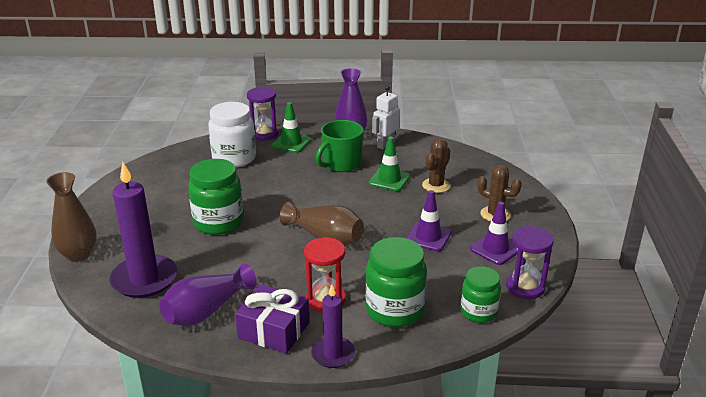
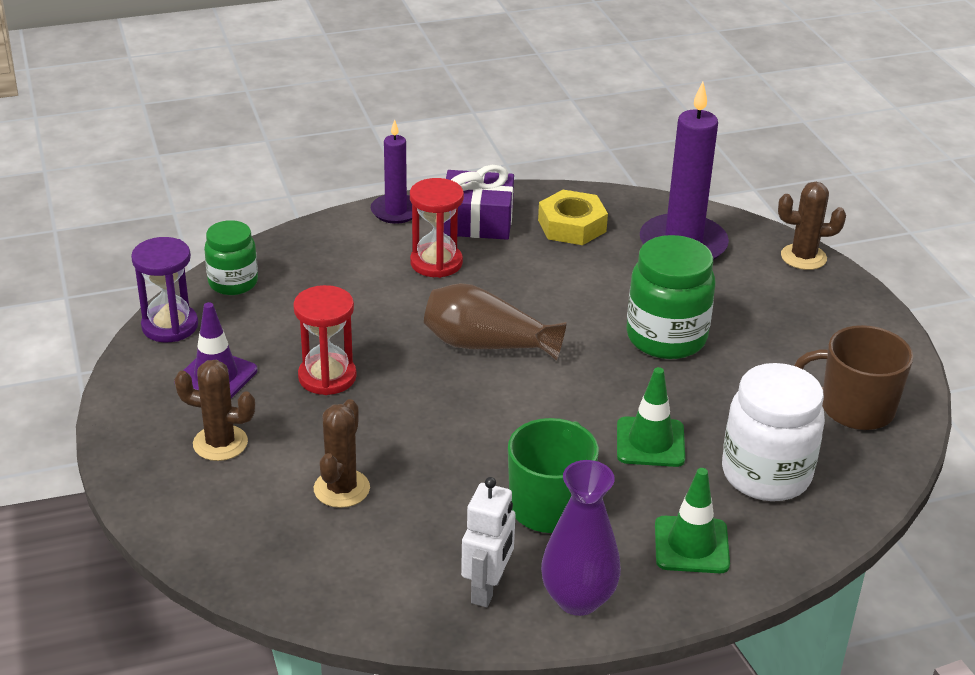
camera: 160 degrees right, 5 degrees up
(78, 254) = (803, 257): brown vase -> brown cactus
(161, 174) = (855, 408): none -> brown mug
(206, 311) = (572, 226): purple vase -> yellow nut
(264, 134) = (771, 561): purple hourglass -> none
(389, 180) = (436, 484): green traffic cone -> green traffic cone (650, 442)
(394, 310) = (342, 266): green jar -> none
(428, 237) = (327, 377): purple traffic cone -> red hourglass

